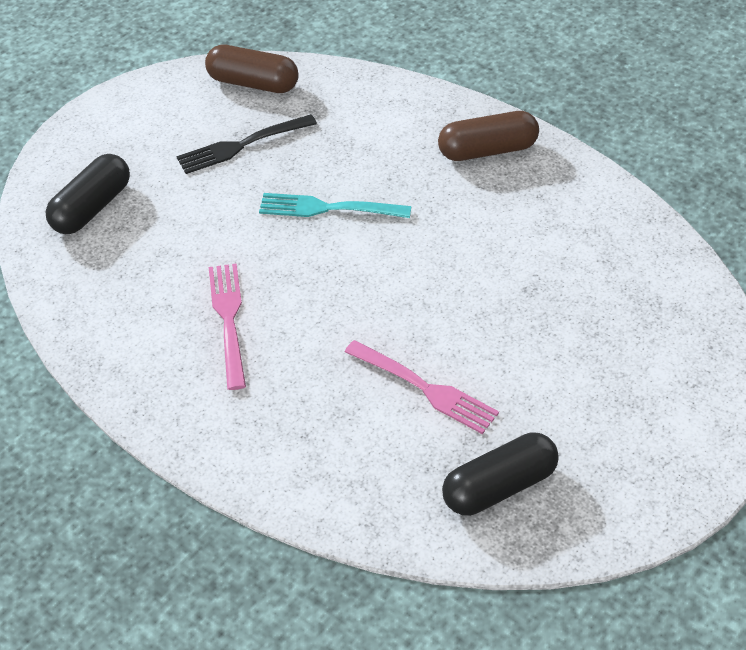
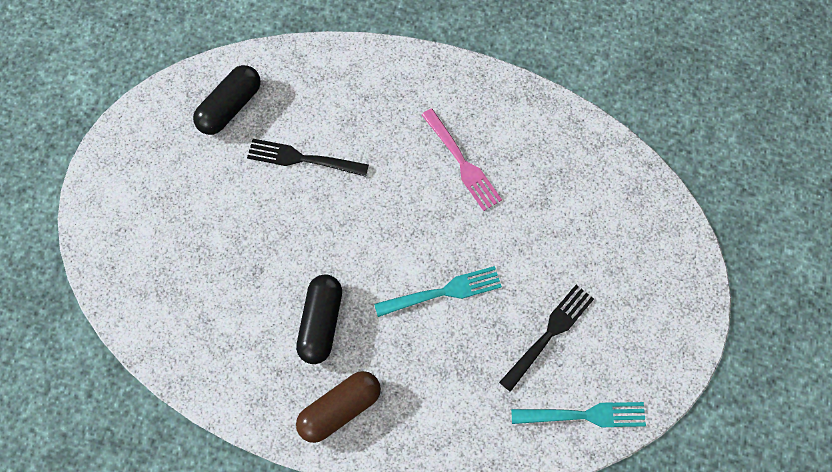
camera: 155 degrees right, 20 degrees up
(92, 208) = (624, 223): black capsule -> black capsule (321, 323)
(253, 83) = (583, 415): brown capsule -> turquoise fork
(424, 388) = (303, 159): pink fork -> black fork

